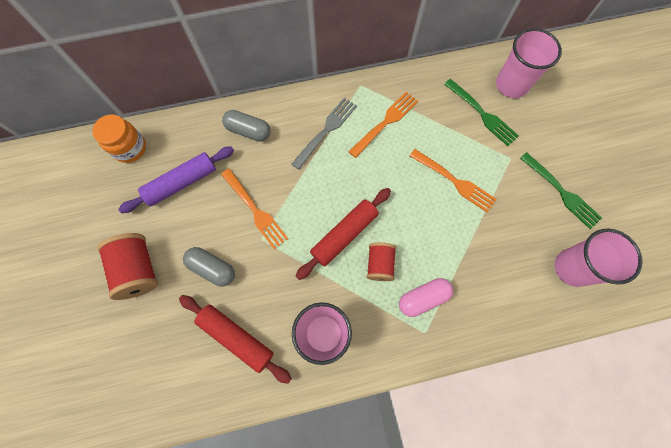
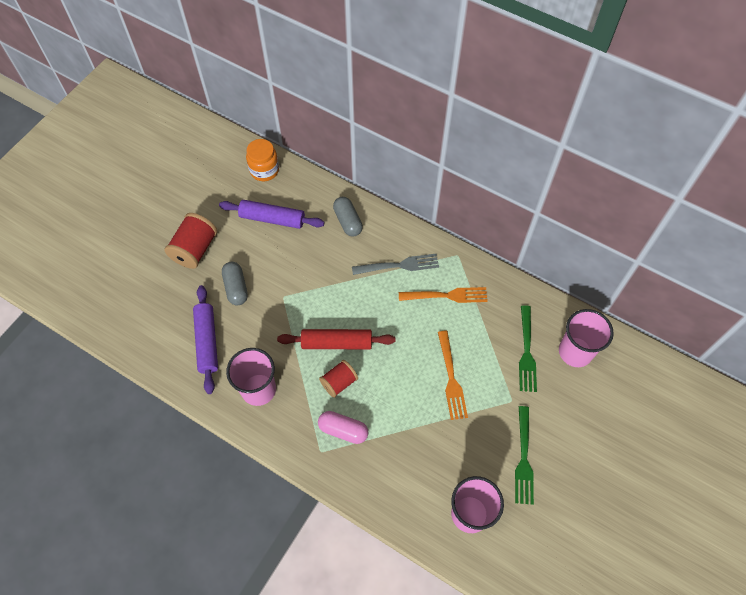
camera: 45 degrees right, 10 degrees down
(236, 338) = (207, 342): red rolling pin -> purple rolling pin
(255, 210) = (298, 276): orange fork -> none

